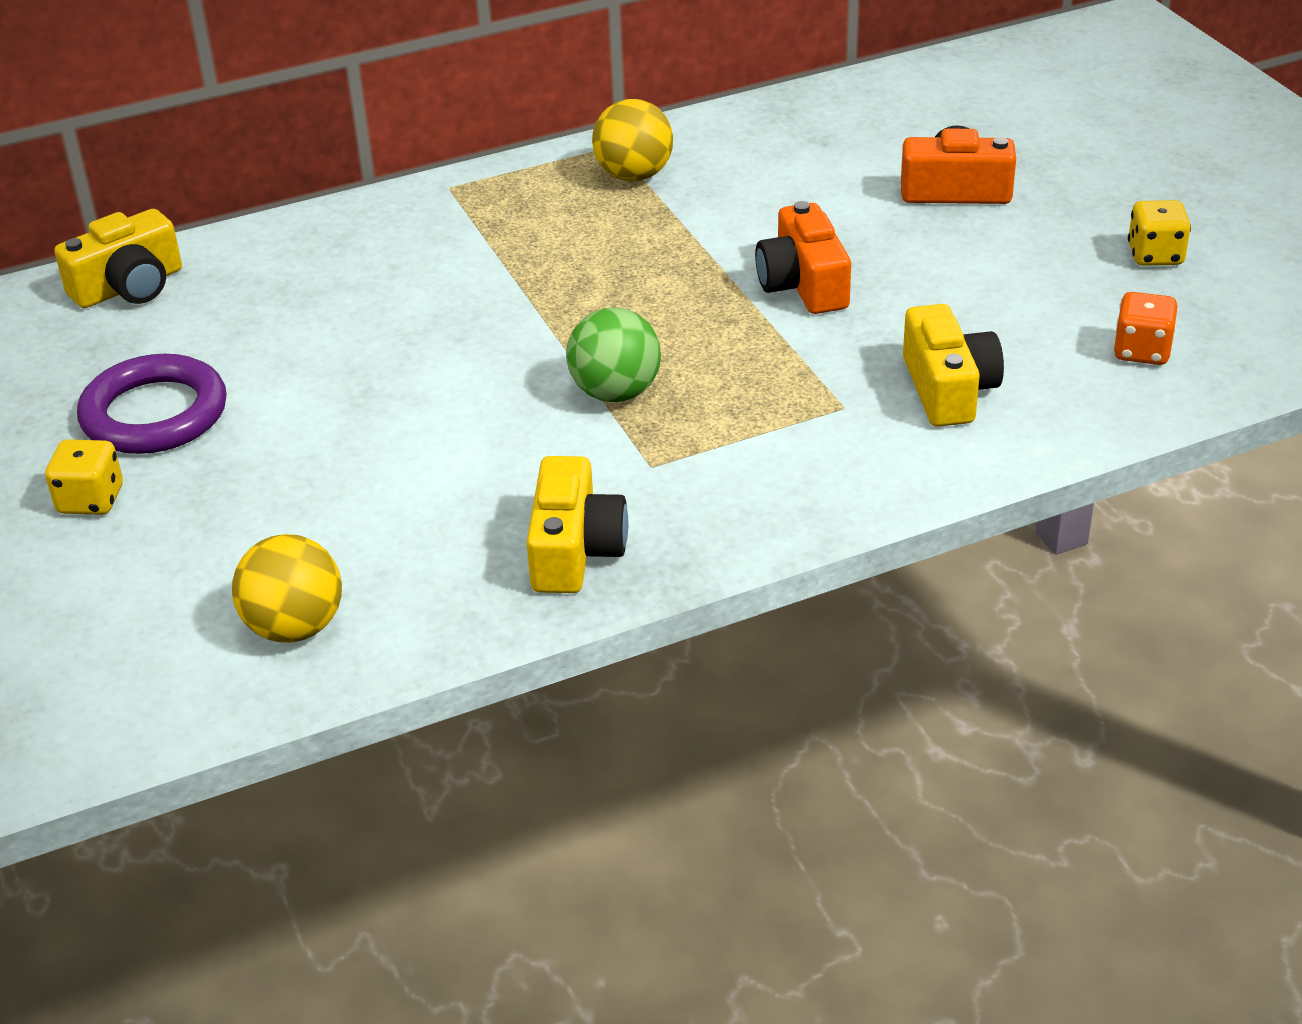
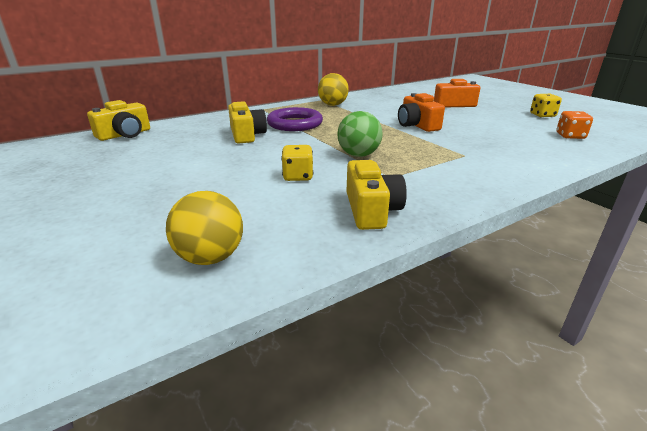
camera: 10 degrees left, 10 degrees down
(91, 500) = (85, 204): yellow dice -> yellow dice (298, 176)
(154, 414) = (130, 170): purple ring -> purple ring (295, 124)
(948, 389) = (505, 148): yellow camera -> yellow camera (247, 135)

